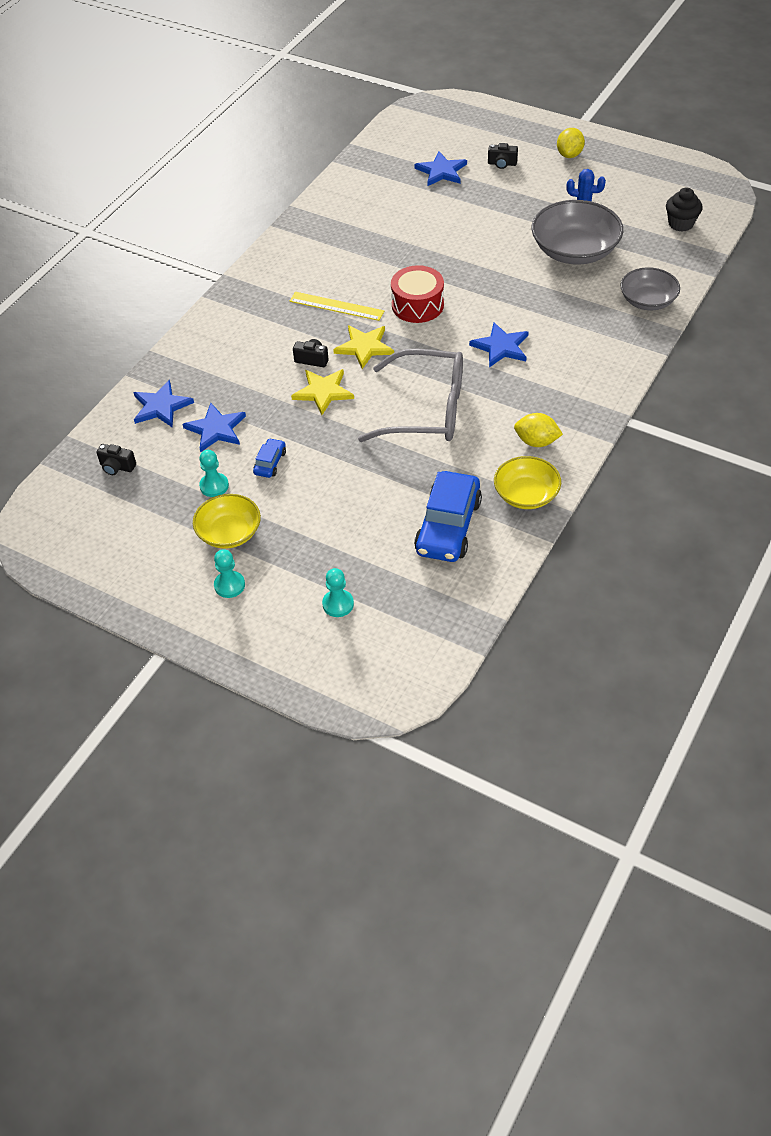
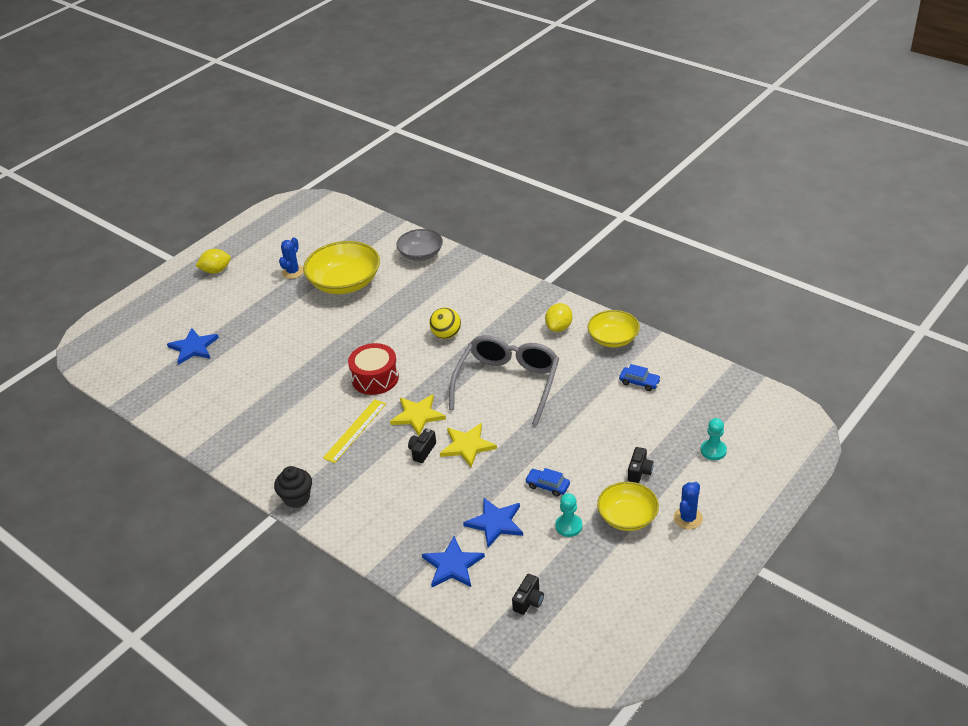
camera: 80 degrees left, 10 degrees down
(229, 585) = (688, 518): turquoise pawn -> blue cactus
(448, 526) = (639, 382): blue car -> blue car, size x0.47
(501, 347) = (446, 335): blue star -> yellow ball
(502, 164) = (205, 310): black camera -> black camera (639, 471)
(569, 154) = (216, 270): yellow lemon -> yellow lemon turned 45 degrees counterclockwise
(574, 251) = (345, 283): grey bowl -> yellow bowl
(681, 224) = (338, 226): black cupcake -> black cupcake (296, 498)

